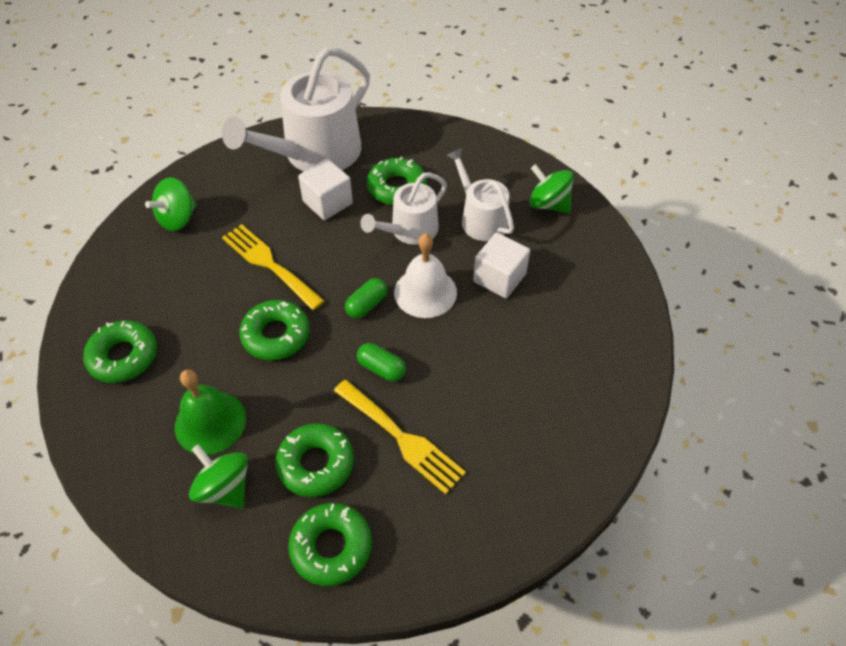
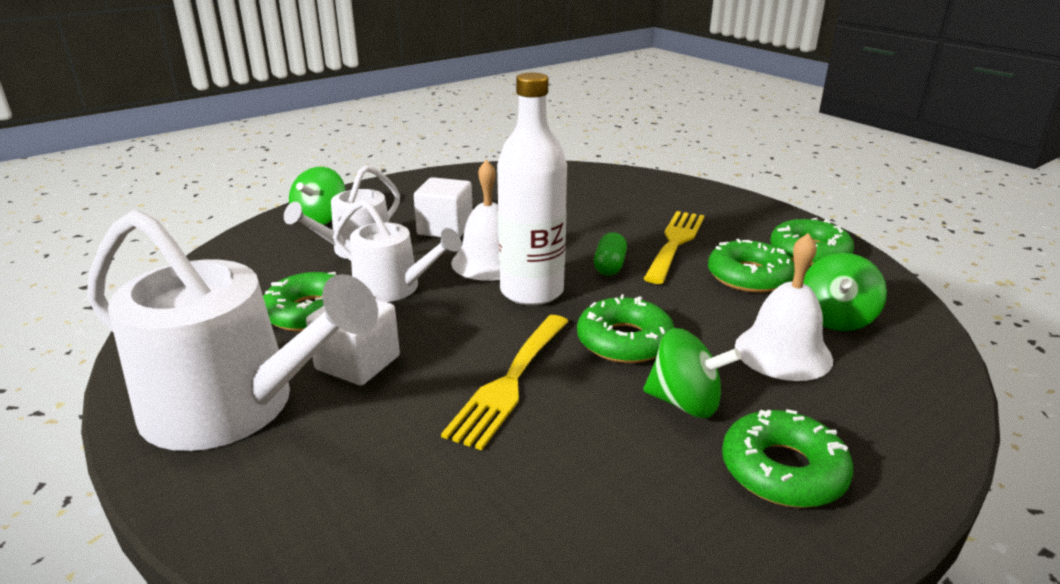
camera: 110 degrees left, 25 degrees down
(178, 219) = (457, 532): green spinning top -> green spinning top (685, 402)
(210, 422) = (783, 352): green bell -> white bell
(367, 305) = (532, 291): green capsule -> white bottle

